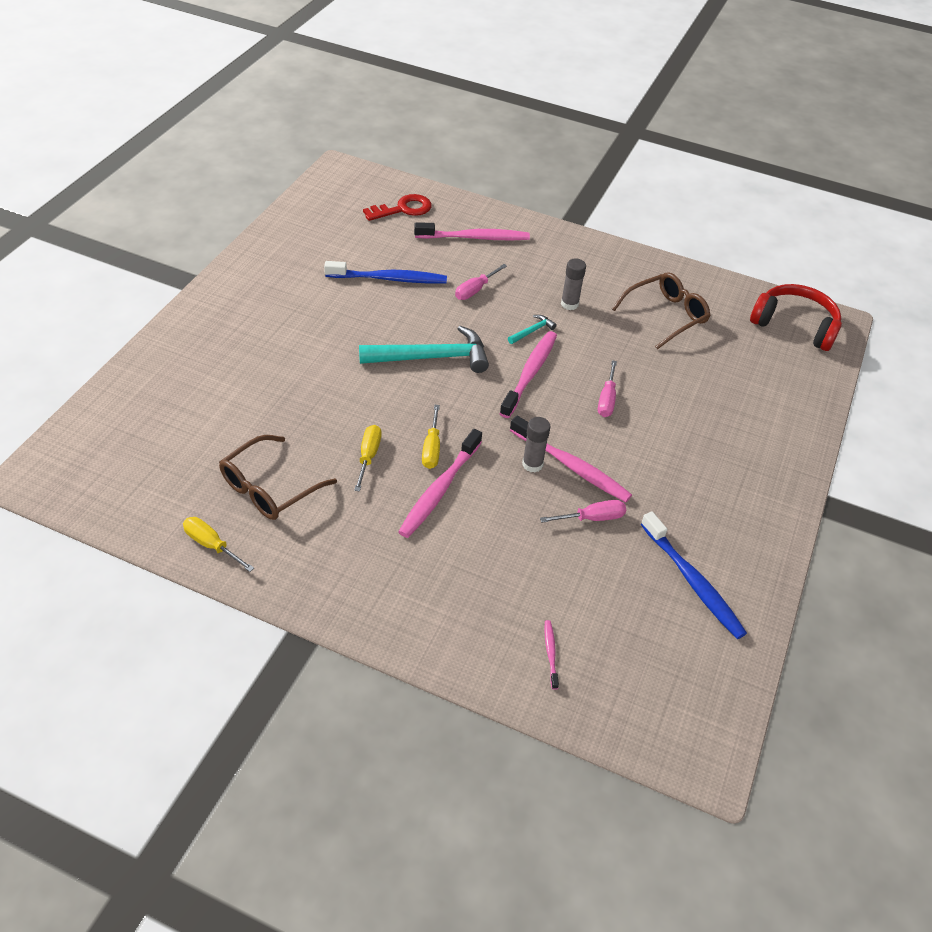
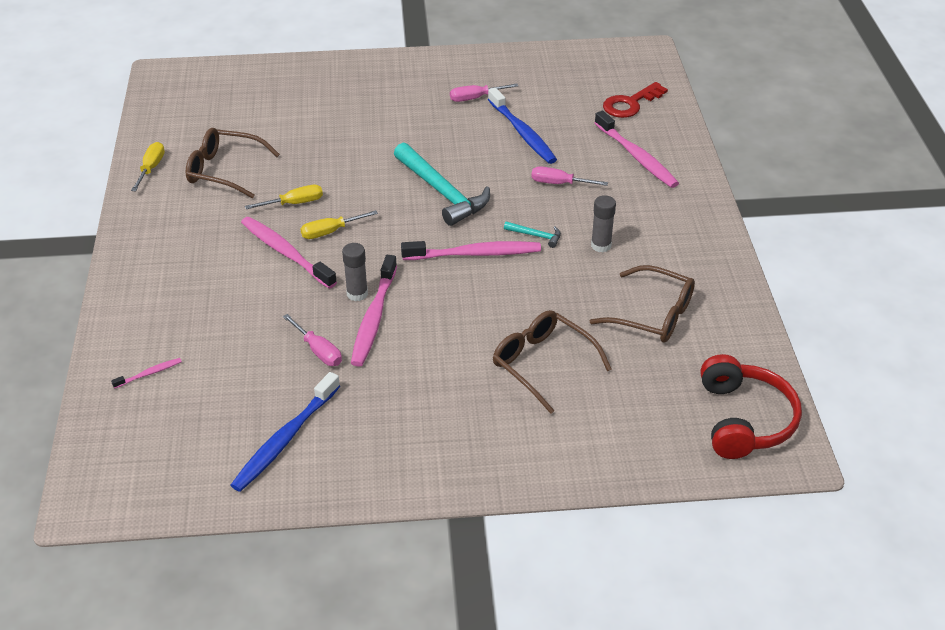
camera: 65 degrees right, 5 degrees down
(403, 209) = (630, 104): red key -> red key turned 105 degrees clockwise
(439, 490) = (286, 253): pink toothbrush -> pink toothbrush turned 45 degrees clockwise
(606, 399) = (483, 312): pink screwdriver -> pink screwdriver (475, 98)
(686, 393) = (542, 364): none -> brown glasses

